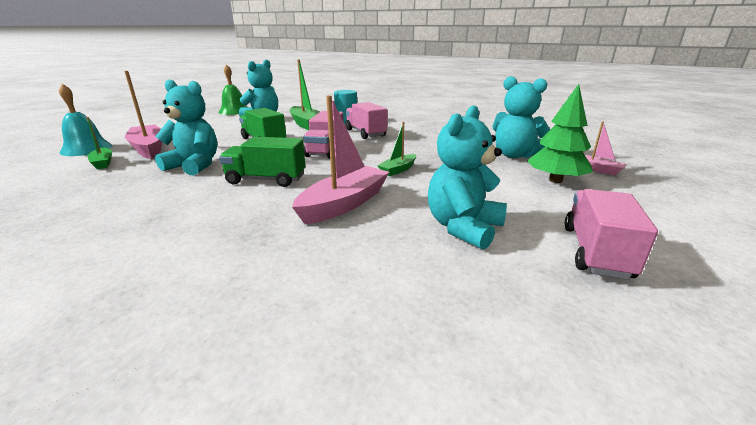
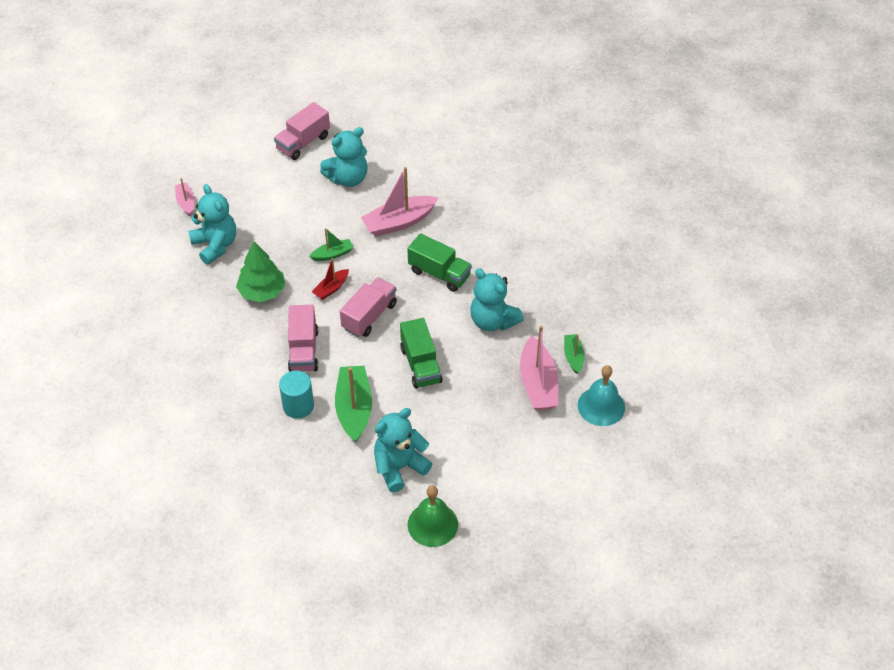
camera: 155 degrees left, 25 degrees up
(375, 155) = (331, 288): none -> red boat
(555, 180) = (236, 200): green tree -> green tree (262, 291)

